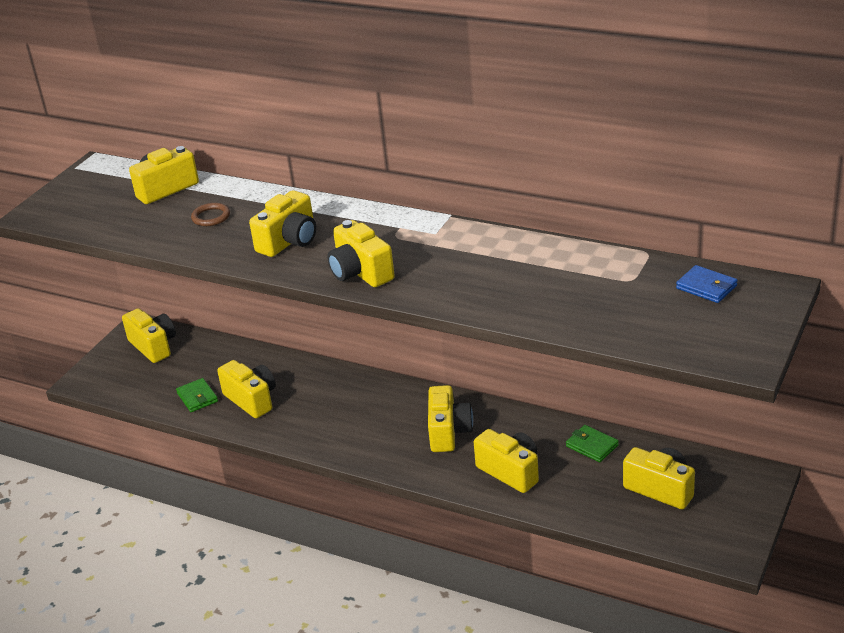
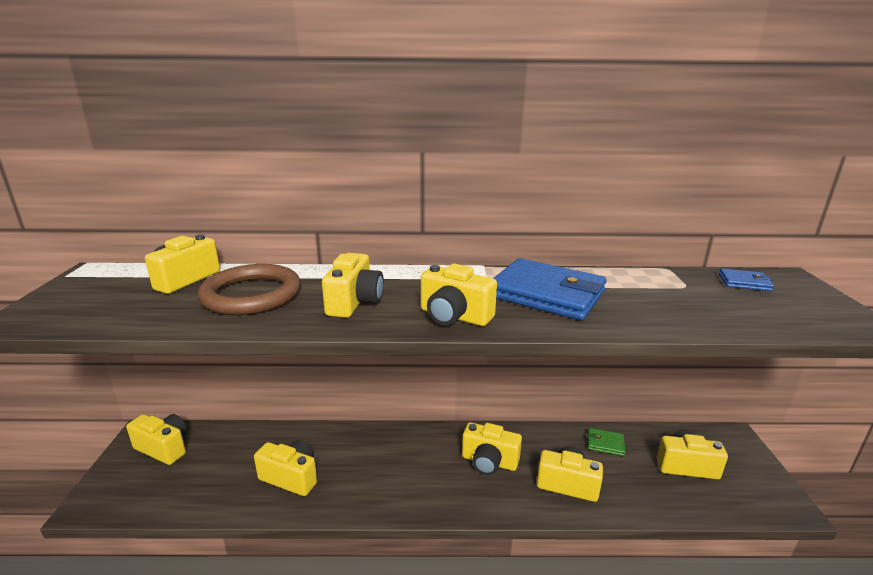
camera: 30 degrees left, 10 degrees down
(197, 397) = (231, 489): green wallet -> none
(211, 217) = (252, 295): brown ring -> brown ring, size x2.37
(448, 432) = (489, 461): yellow camera -> yellow camera turned 135 degrees clockwise
(472, 263) = (546, 294): none -> blue wallet

